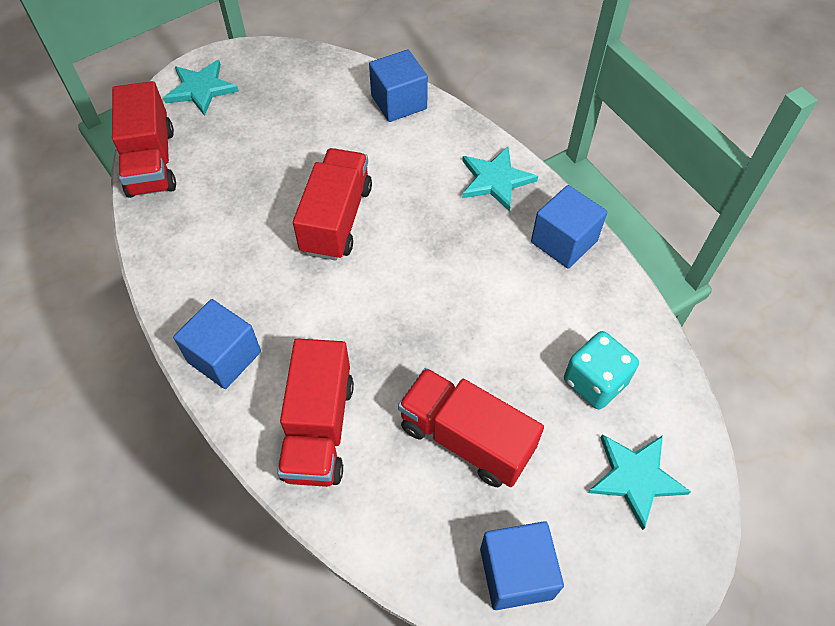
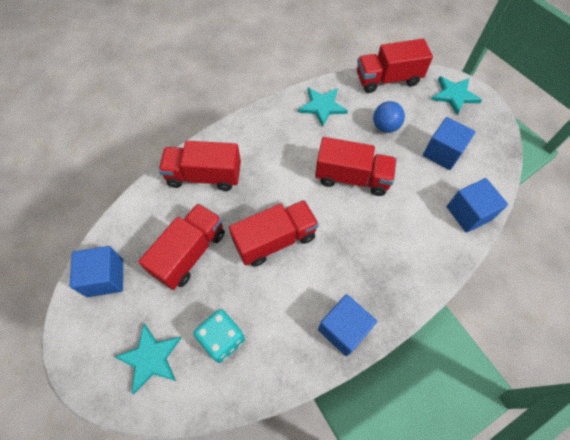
camera: 90 degrees right, 5 degrees up
(224, 357) = (252, 129): blue cube -> blue cube (442, 153)
(247, 173) = (385, 127): none -> blue ball
(441, 318) = (275, 240): none -> red truck
(495, 180) = (399, 281): turquoise star -> turquoise star (322, 106)

